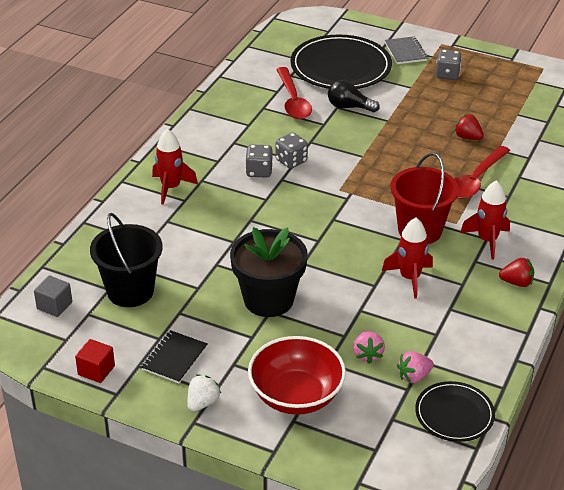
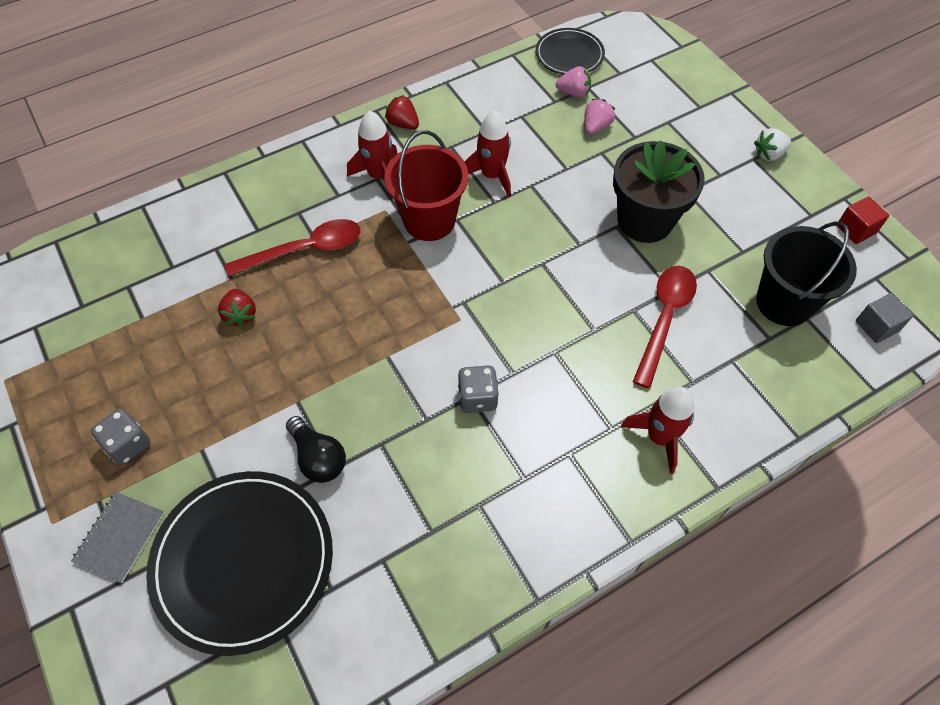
camera: 145 degrees left, 20 degrees up
(174, 358) = (773, 205): black notebook -> none
(259, 171) = (530, 402): grey dice -> none
(293, 101) = (379, 521): red spoon -> red spoon (664, 319)
(296, 396) = (684, 123): red bowl -> none

